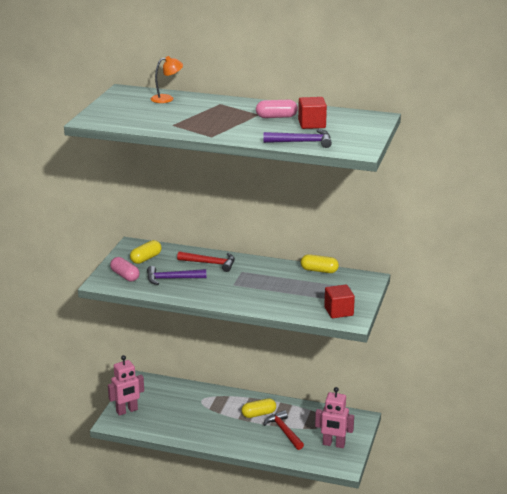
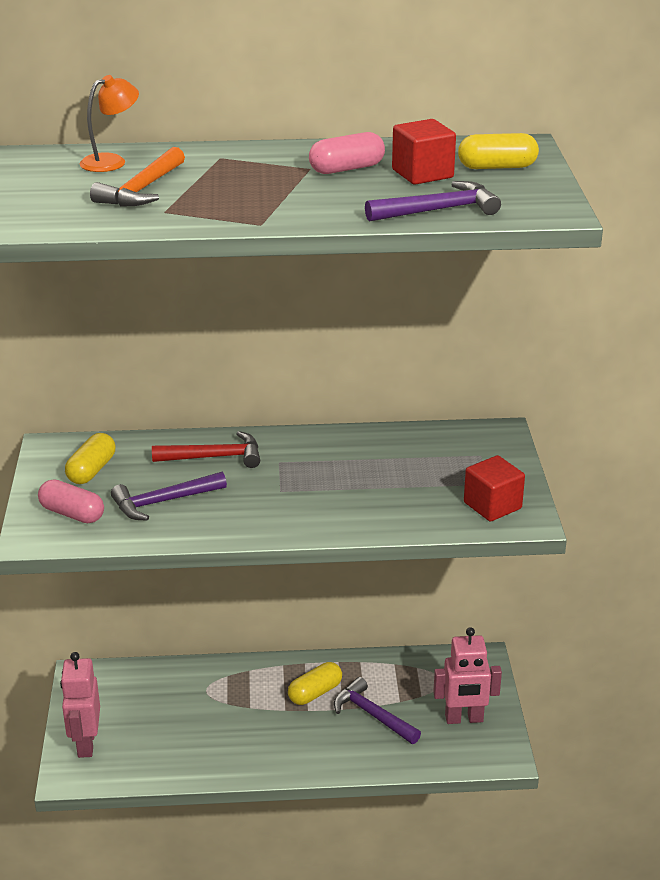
camera: 20 degrees left, 5 degrees up
(127, 411) = (85, 744): pink robot -> pink robot turned 135 degrees clockwise
(170, 113) = (142, 190): none -> orange hammer
(284, 431) = (372, 715): red hammer -> purple hammer
(319, 270) = (409, 434): yellow capsule -> yellow capsule (497, 167)

